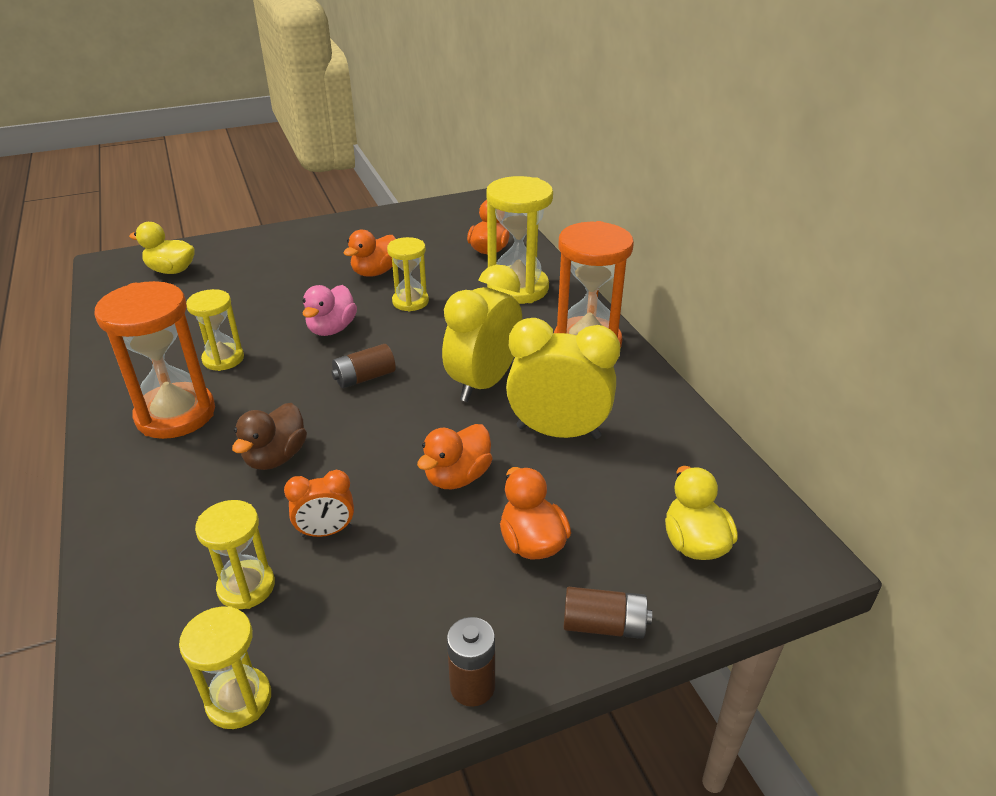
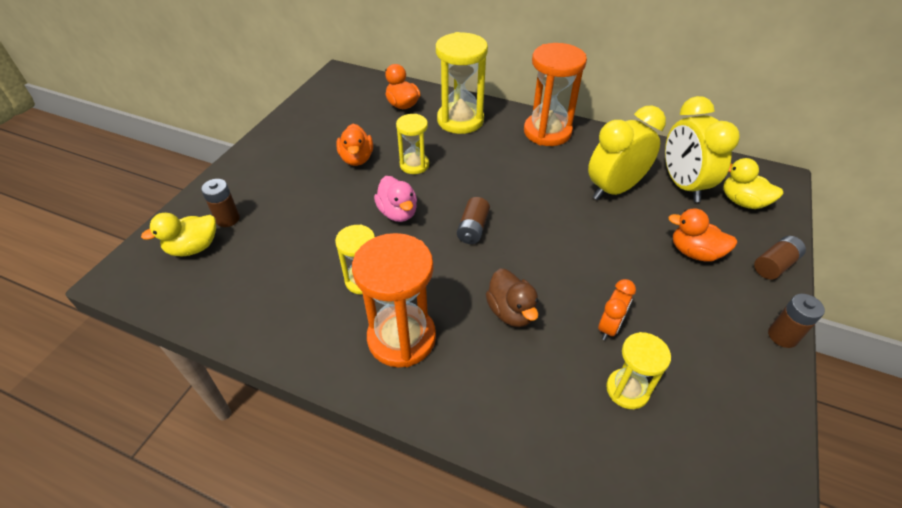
camera: 45 degrees left, 10 degrees up
(220, 264) = (228, 219): none -> brown battery
(239, 700) = (724, 441): yellow hourglass -> none
(457, 477) = (613, 247): orange duck -> none
(483, 383) = (538, 187): yellow clock -> yellow clock (682, 185)

